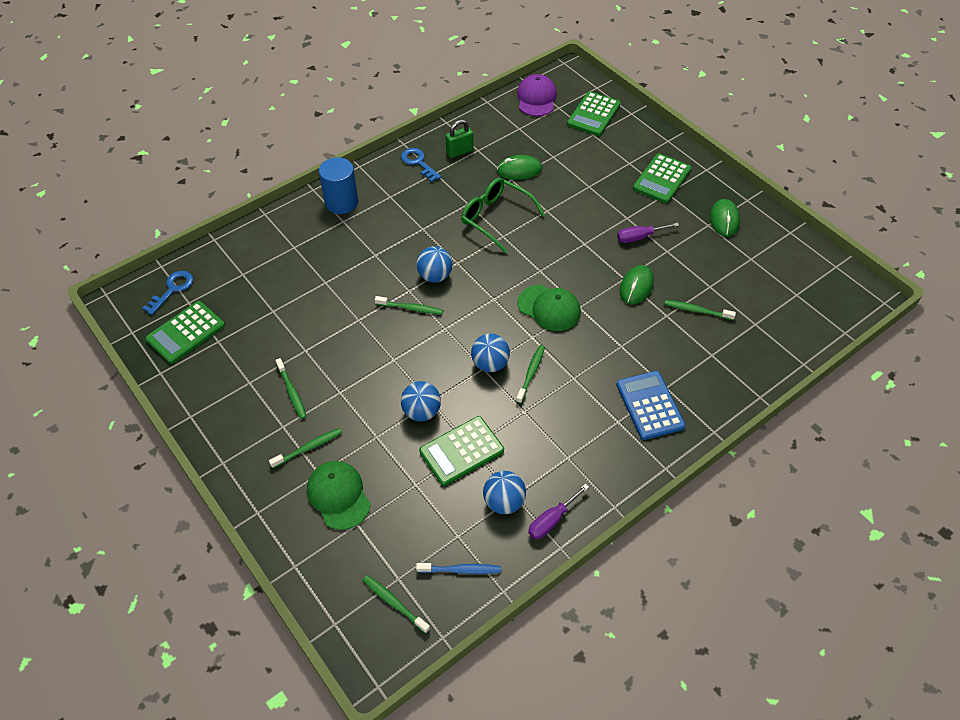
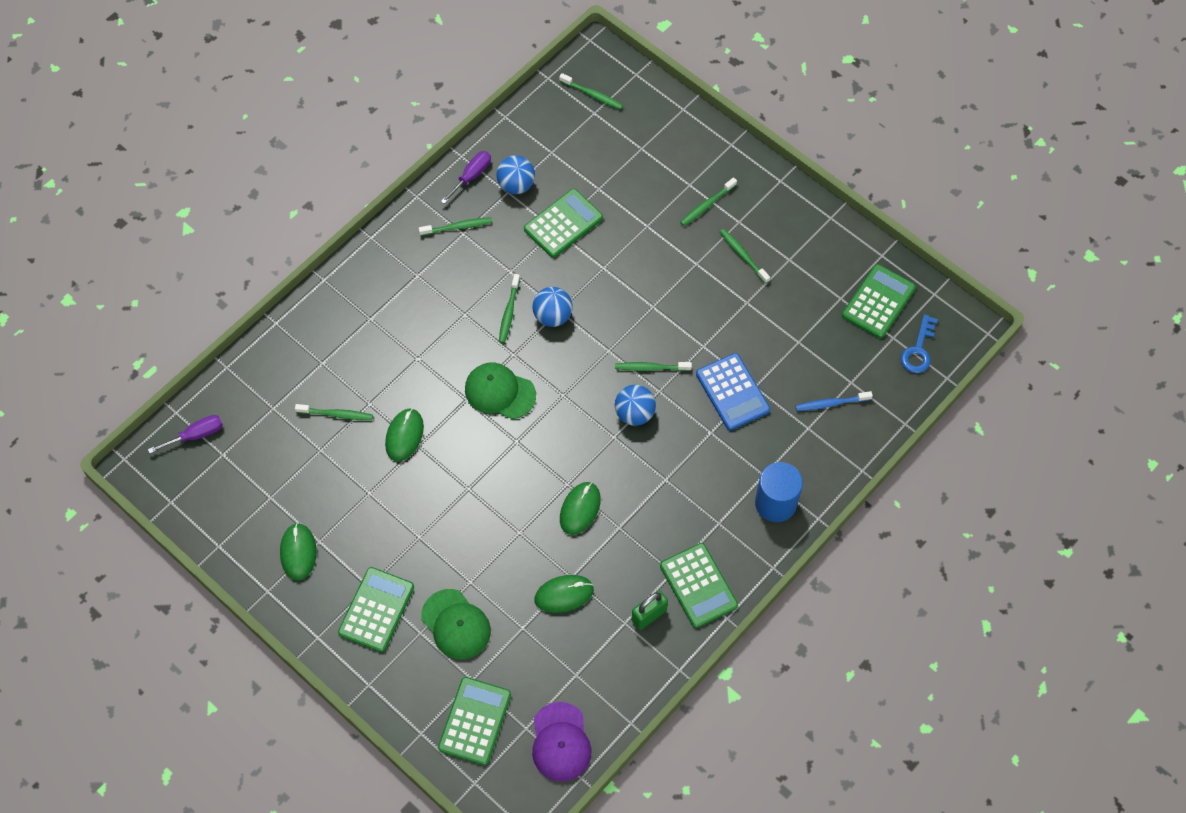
camera: 170 degrees right, 10 degrees up
(338, 495) = (665, 168): green cap -> green cap (456, 624)
(418, 163) = (698, 585): blue key -> green calculator
(421, 412) = (610, 255): blue ball -> none
(461, 570) = (543, 126): blue toothbrush -> blue toothbrush (831, 403)
(496, 218) = (580, 509): green glasses -> green mouse
(573, 464) = (457, 227): none -> green toothbrush
(639, 237) = (403, 508): purple screwdriver -> purple screwdriver (196, 435)
(650, 405) = (386, 296): blue calculator -> blue calculator (732, 392)

